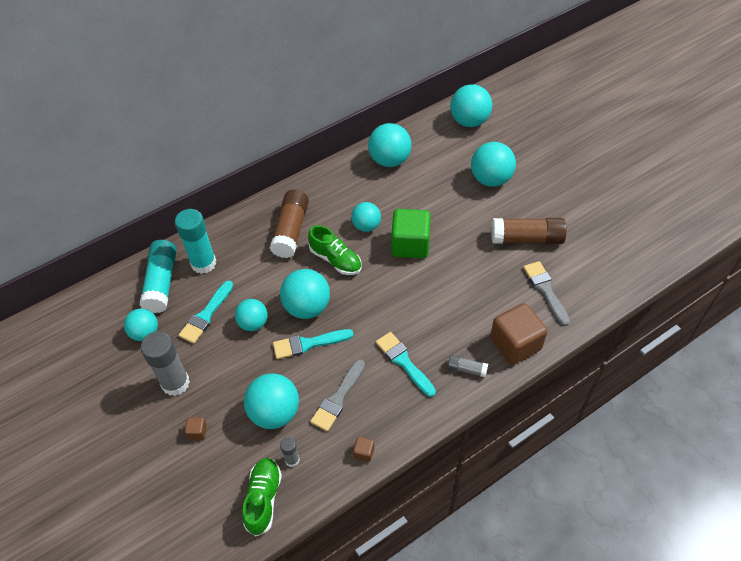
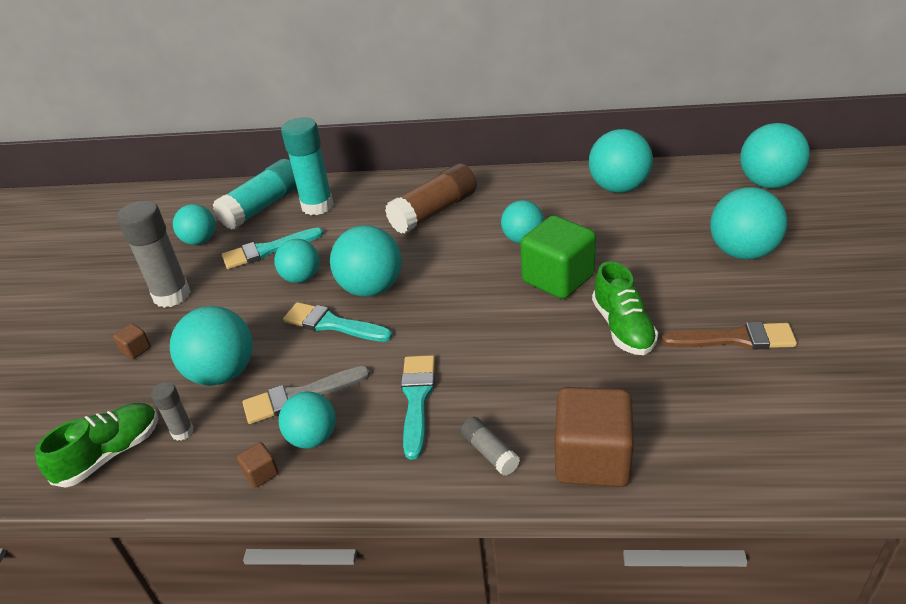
camera: 40 degrees right, 15 degrees down
(335, 260) = (452, 257): green shoe -> green shoe (623, 328)
(370, 417) = (313, 438): none -> turquoise ball
(526, 238) = (735, 339): brown glue stick -> brown brush
(545, 290) = (707, 415): grey brush -> none

